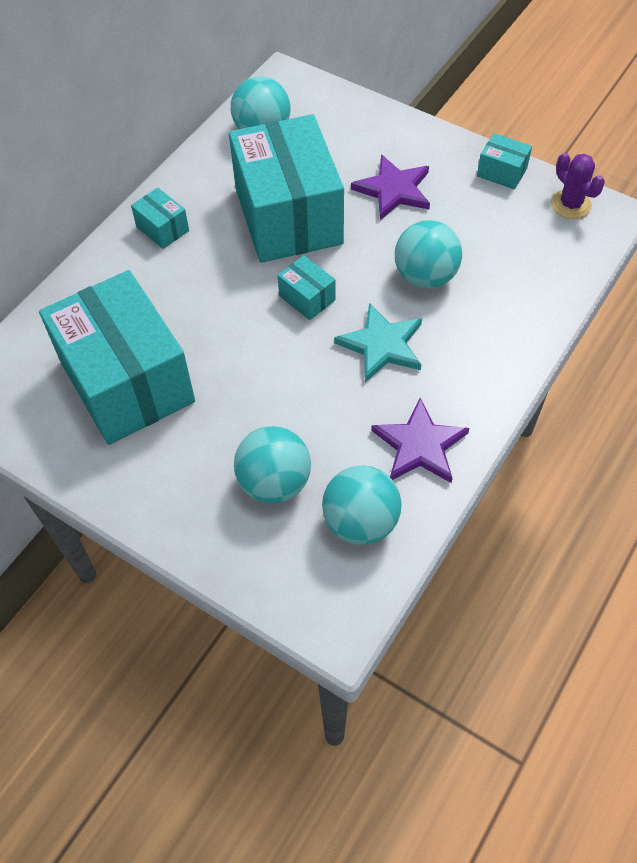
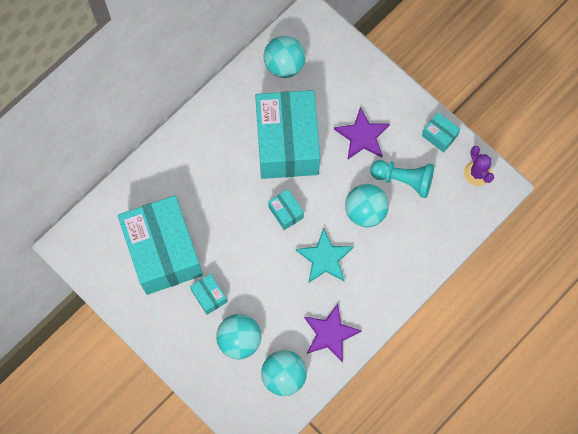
camera: 10 degrees right, 15 degrees up
(162, 229) = (203, 137): turquoise box -> turquoise box (209, 296)
(469, 230) = (404, 180): none -> turquoise pawn

